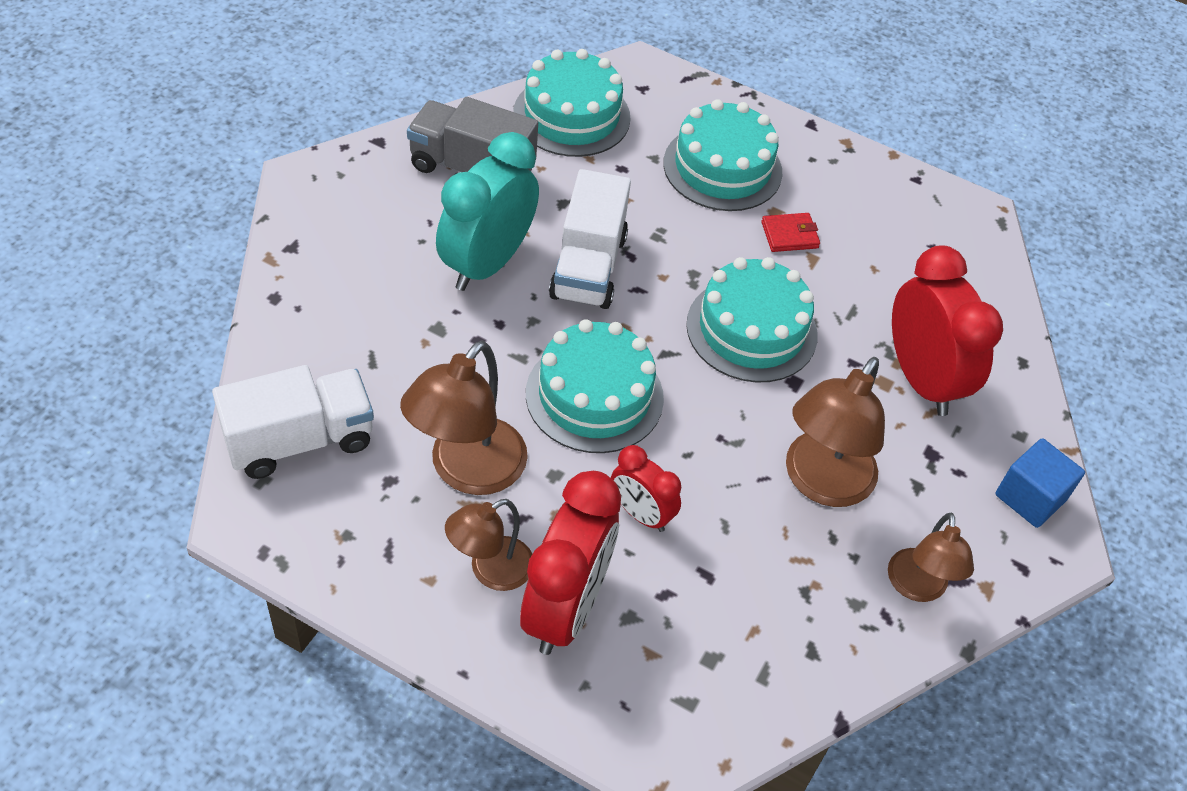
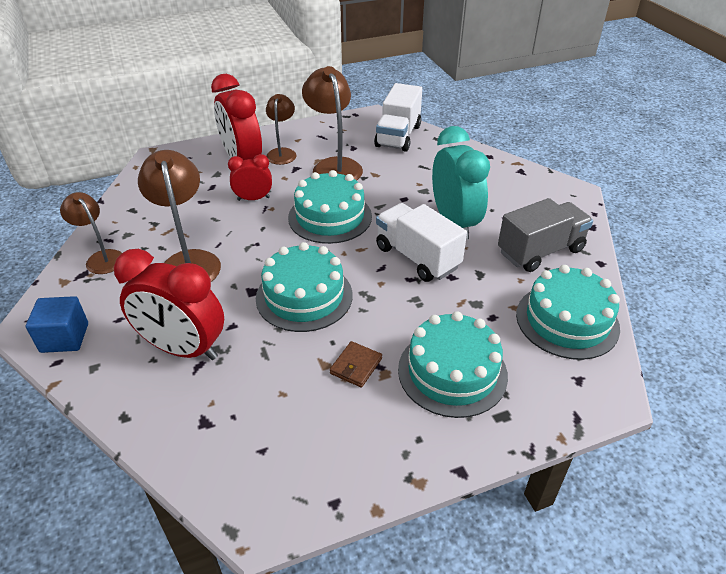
camera: 135 degrees right, 10 degrees down
(789, 235) = (356, 366): red wallet -> brown wallet

